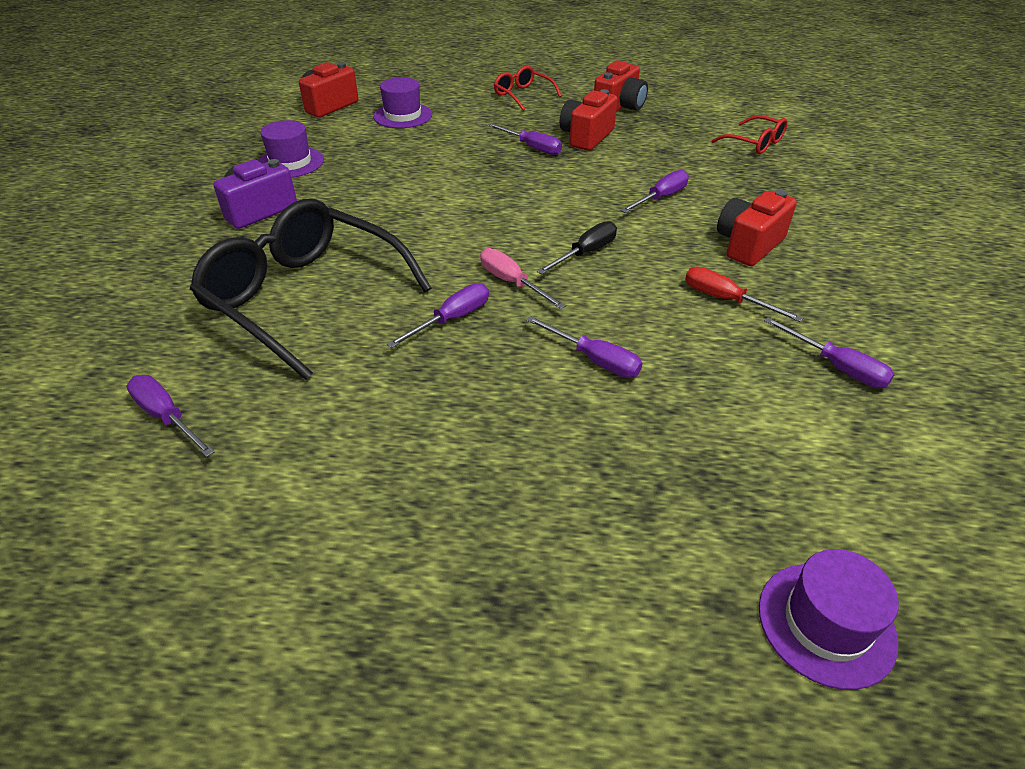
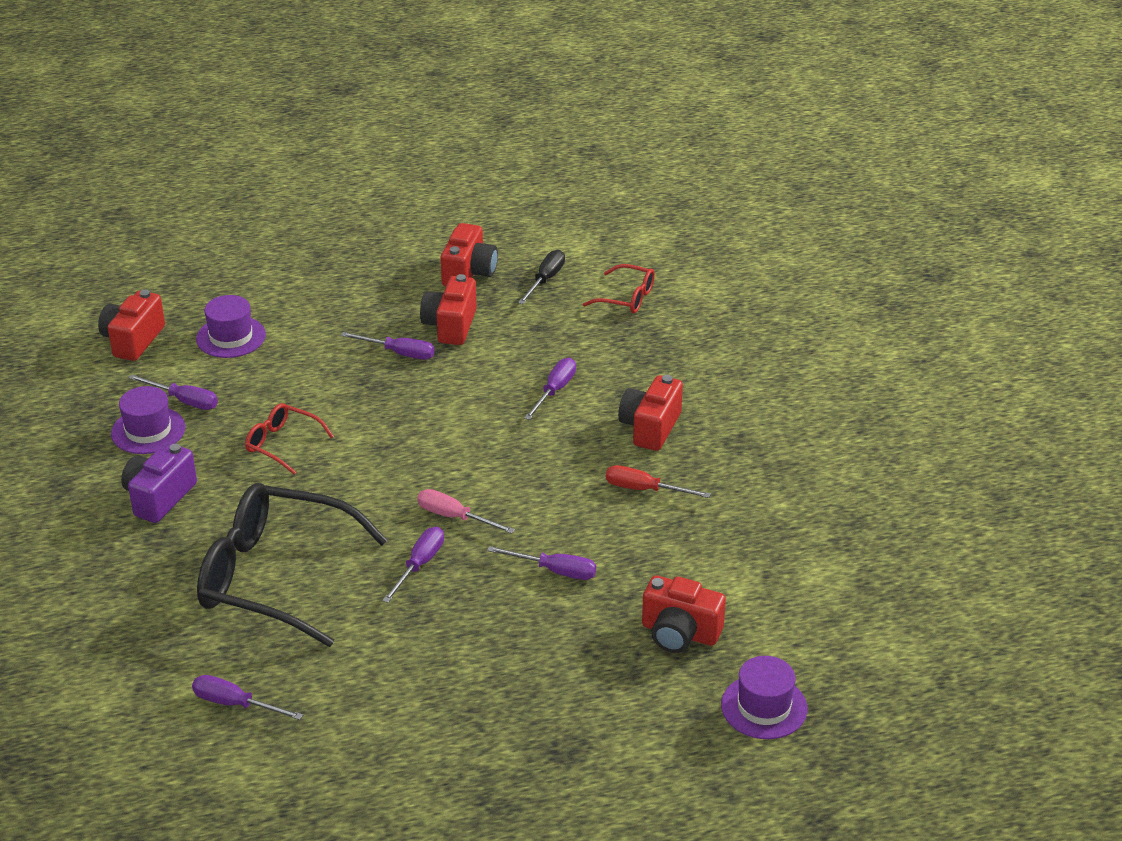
camera: 20 degrees left, 5 degrees down
(522, 95) = (352, 276): red glasses -> red glasses (282, 444)
(586, 253) = (507, 470): black screwdriver -> black screwdriver (545, 279)
(724, 473) = (679, 633): none -> red camera
(837, 367) = (744, 530): purple screwdriver -> purple screwdriver (184, 401)

